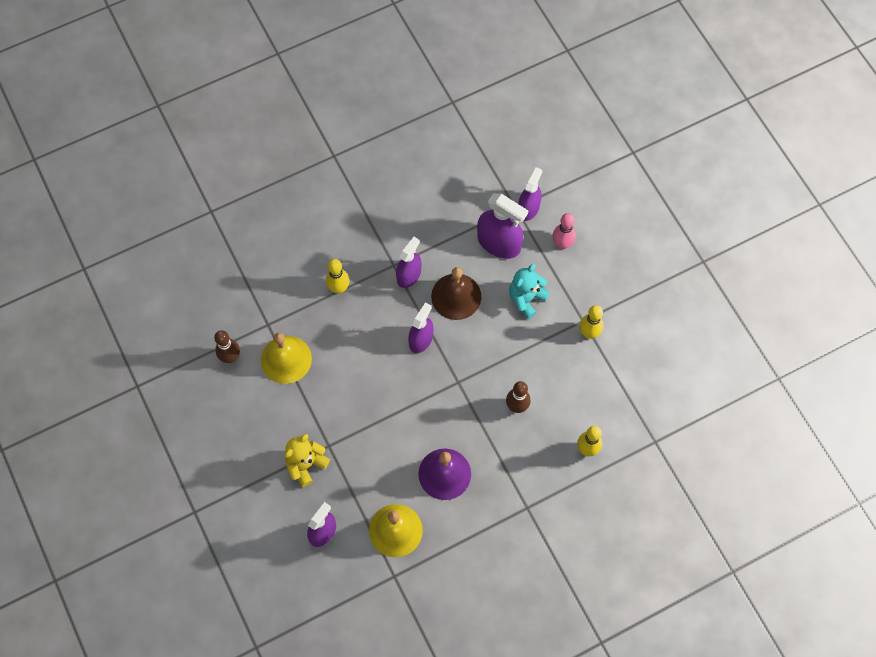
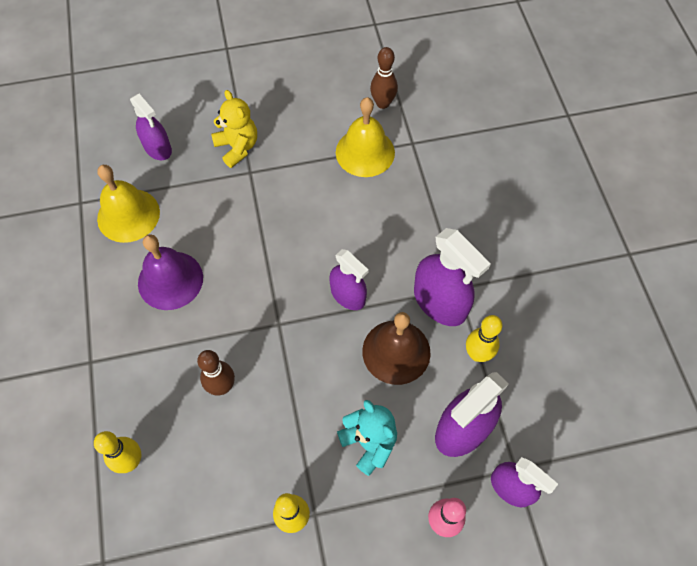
camera: 105 degrees right, 5 degrees down
(339, 288) = (440, 221): yellow bowling pin -> yellow bowling pin (477, 354)
(409, 275) = (440, 302): purple spray bottle -> purple spray bottle, size x1.53

